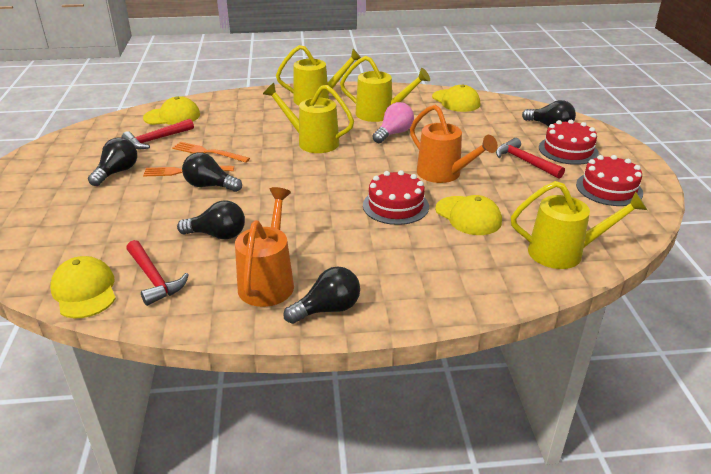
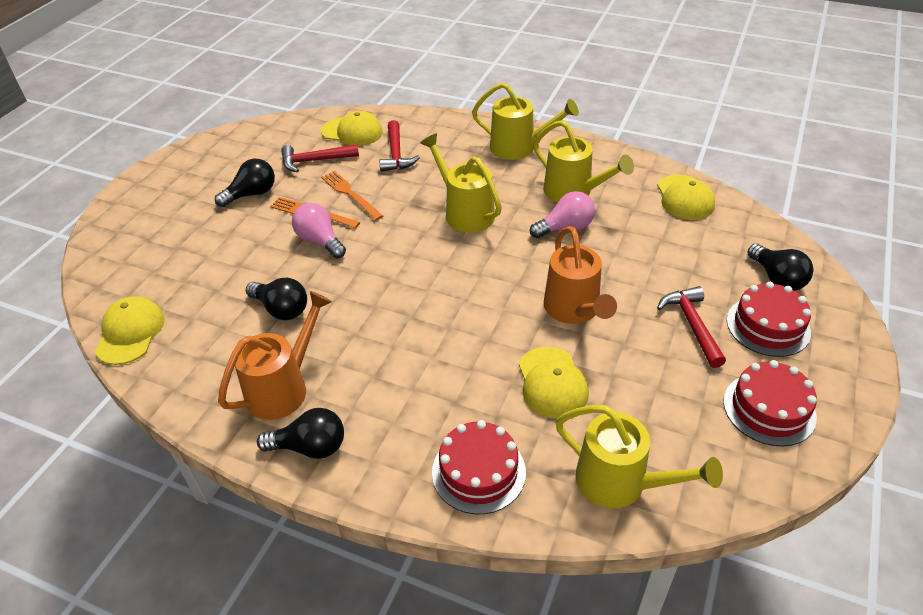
camera: 30 degrees right, 10 degrees up
(154, 278) = (191, 342): red hammer -> red hammer (396, 154)
(210, 186) = (320, 241): black light bulb -> pink light bulb
(395, 206) = (483, 337): red cake -> red cake (478, 472)

